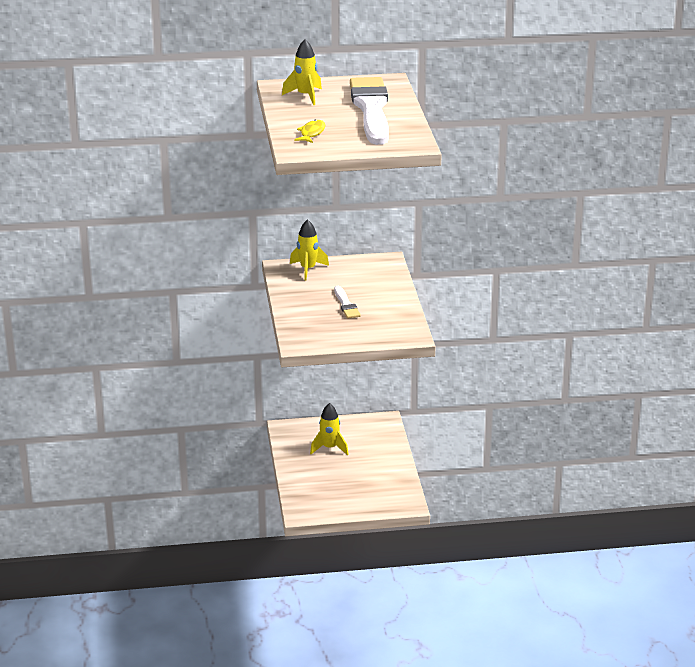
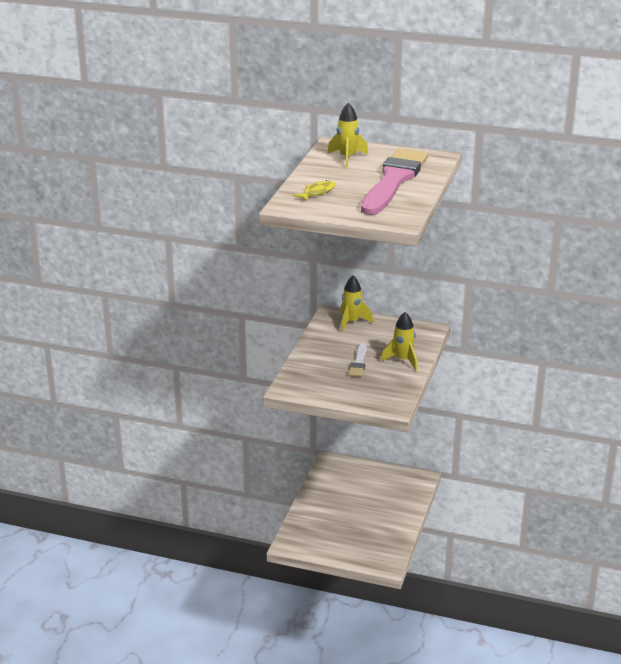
camera: 25 degrees right, 0 degrees up
(329, 448) = (355, 491): yellow rocket -> yellow rocket (403, 360)
(371, 109) = (393, 181): white brush -> pink brush

